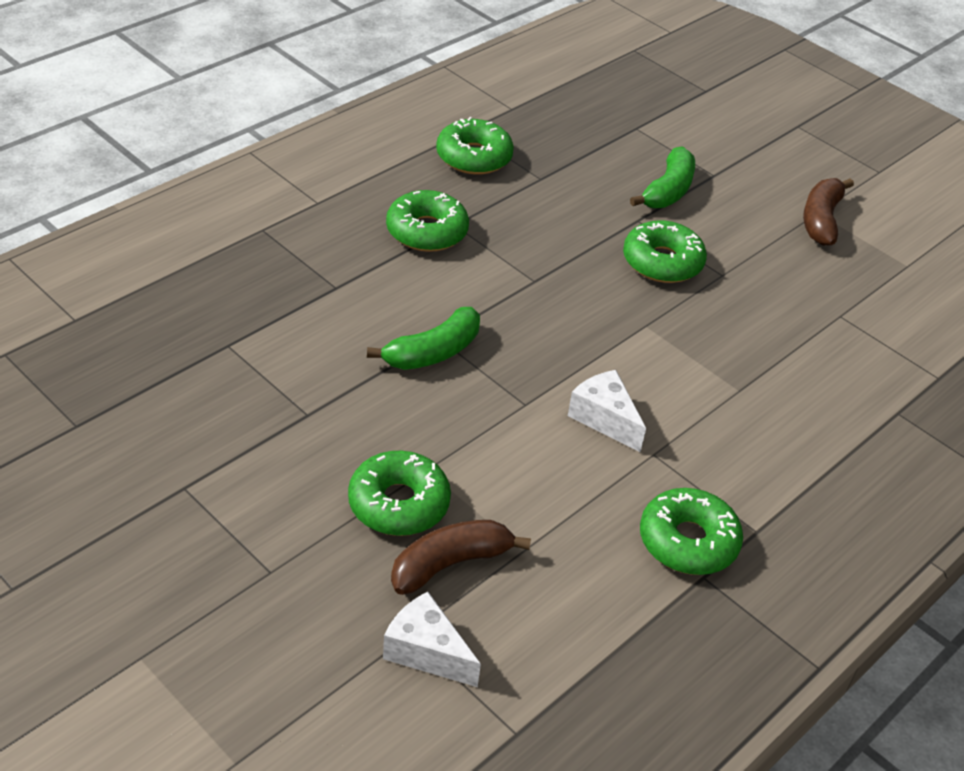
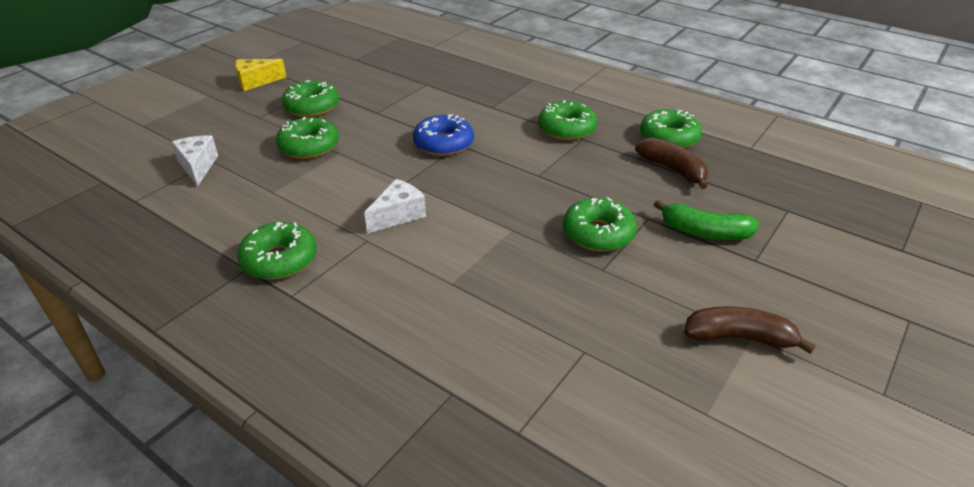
camera: 85 degrees right, 5 degrees down
(112, 579) = (256, 82): none -> yellow cheese
(258, 496) = (312, 107): none -> green donut
(426, 652) = (198, 166): white cheese -> white cheese turned 45 degrees counterclockwise
(433, 352) = (443, 144): green banana -> blue donut
(450, 564) = (262, 167): brown banana -> brown banana (673, 169)

